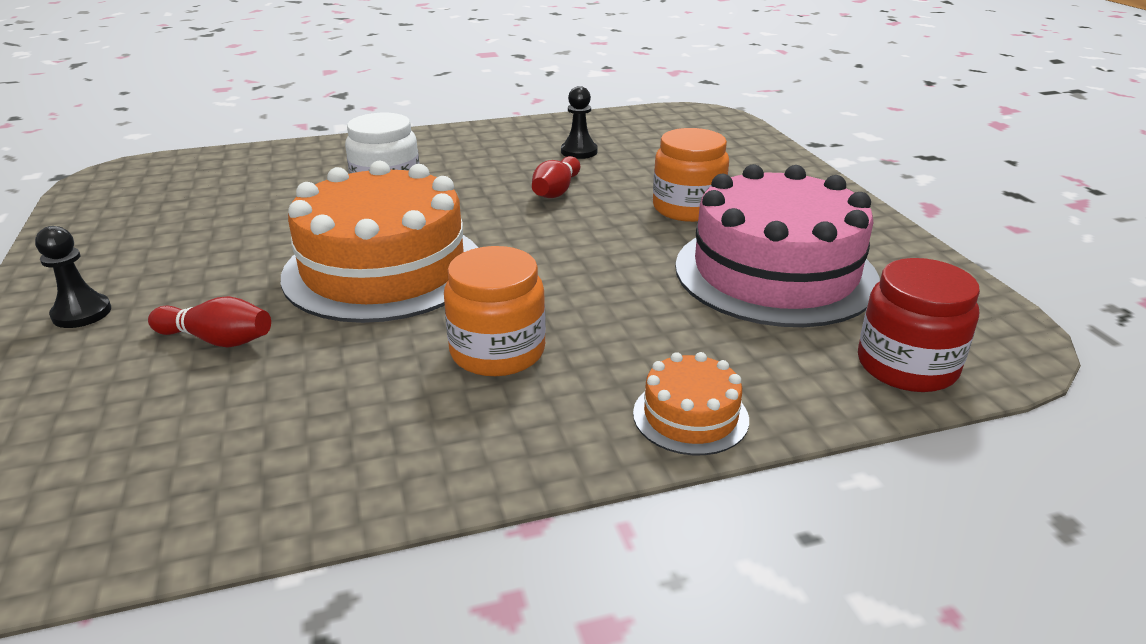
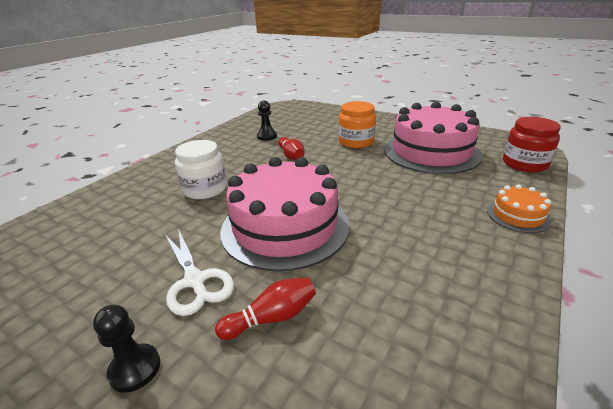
camera: 40 degrees left, 0 degrees up
(222, 274) = (195, 281): none -> white scissors
(384, 269) = (285, 226): orange cake -> pink cake
(497, 351) = (412, 233): orange jar -> none

